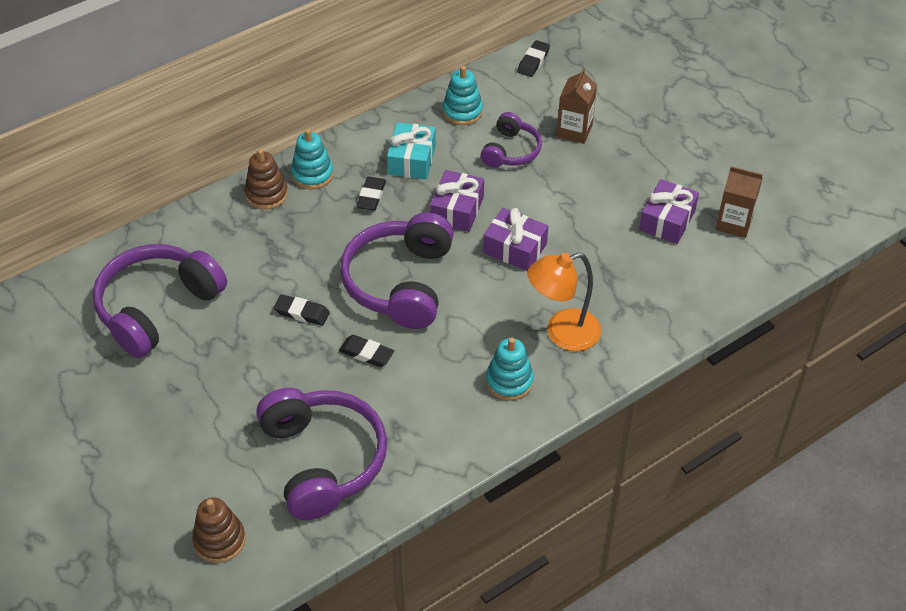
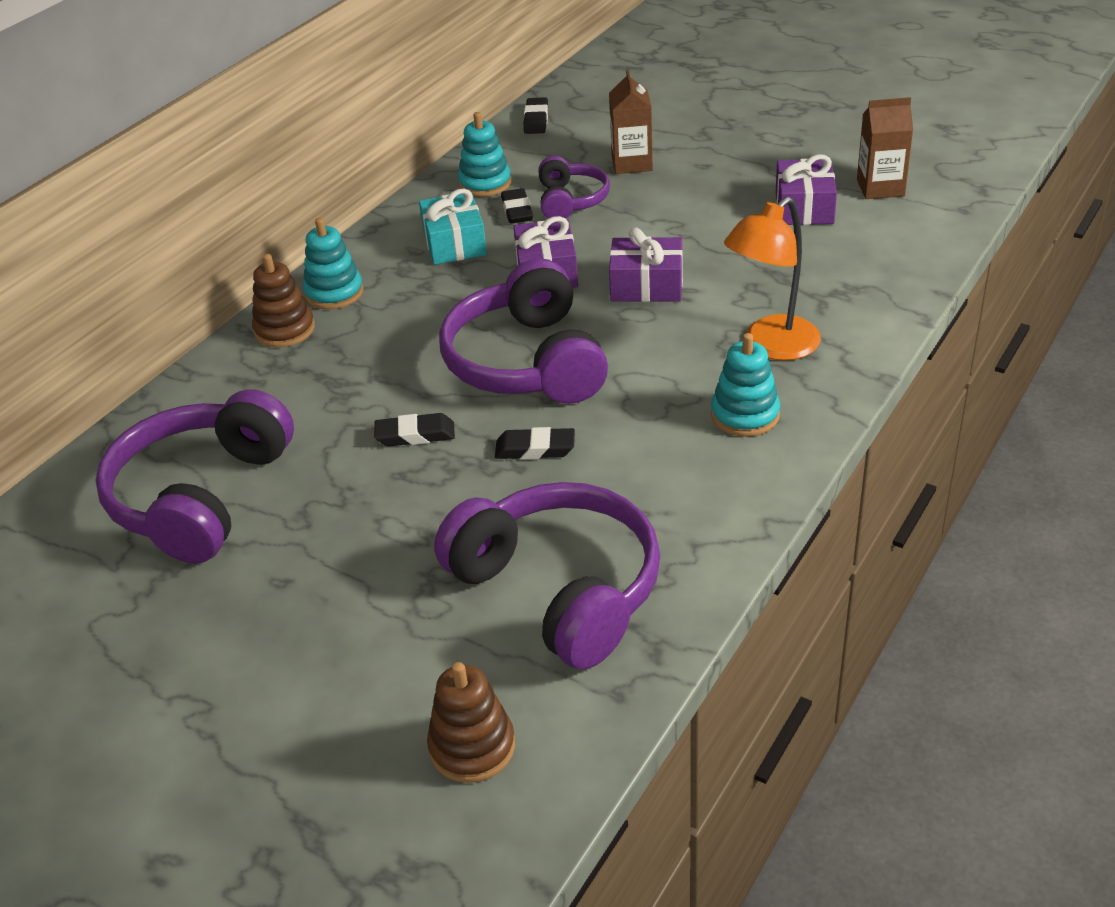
camera: 20 degrees left, 10 degrees down
(371, 196) = (427, 291): black eraser -> black eraser (517, 210)

